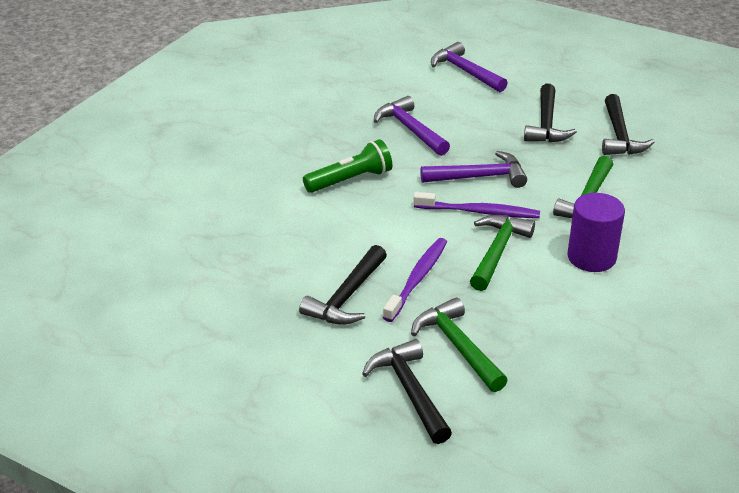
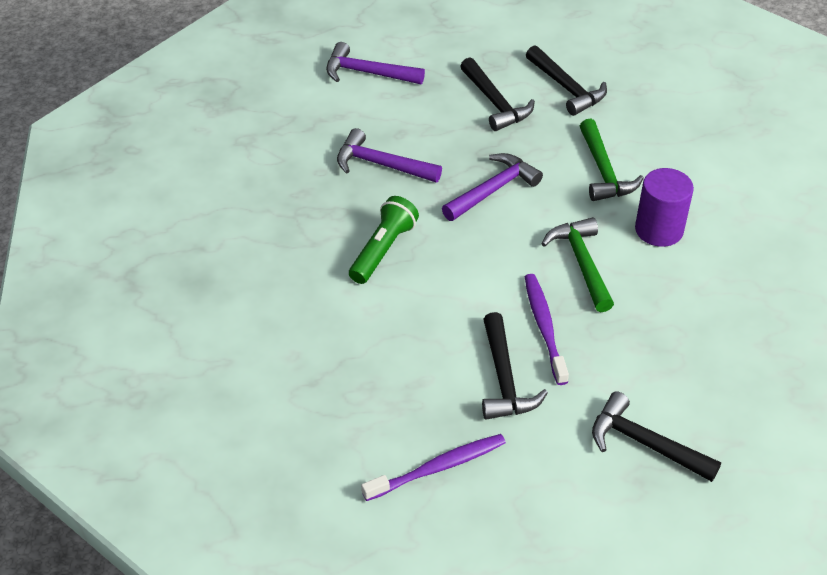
camera: 35 degrees left, 10 degrees up
(458, 346) = (640, 377): green hammer -> none
(479, 212) = (528, 228): purple toothbrush -> purple toothbrush (438, 468)

